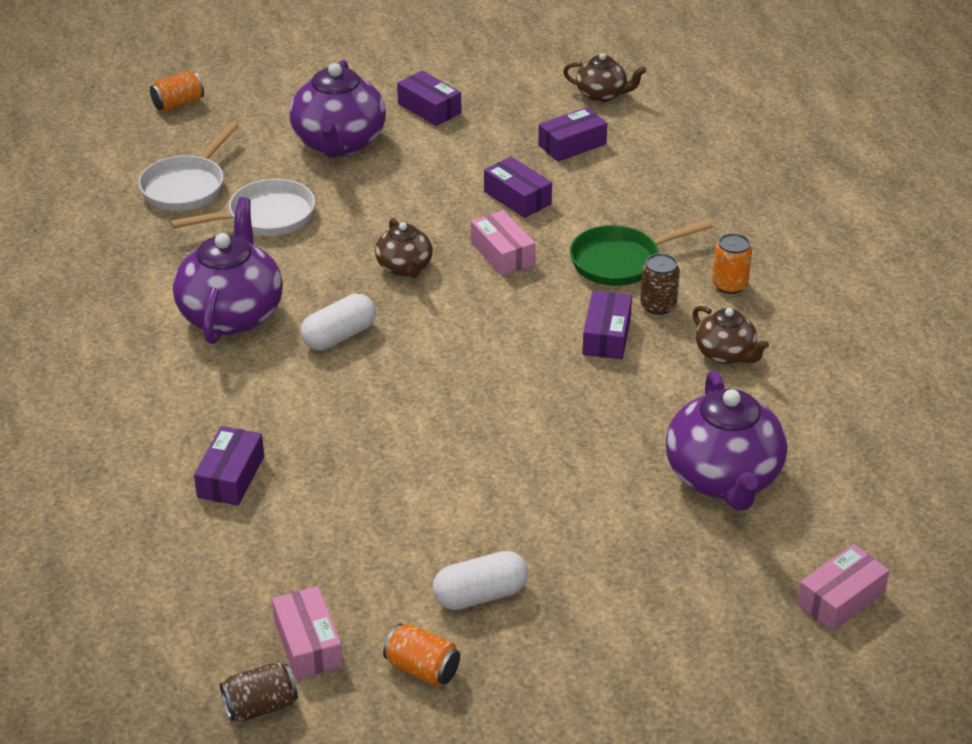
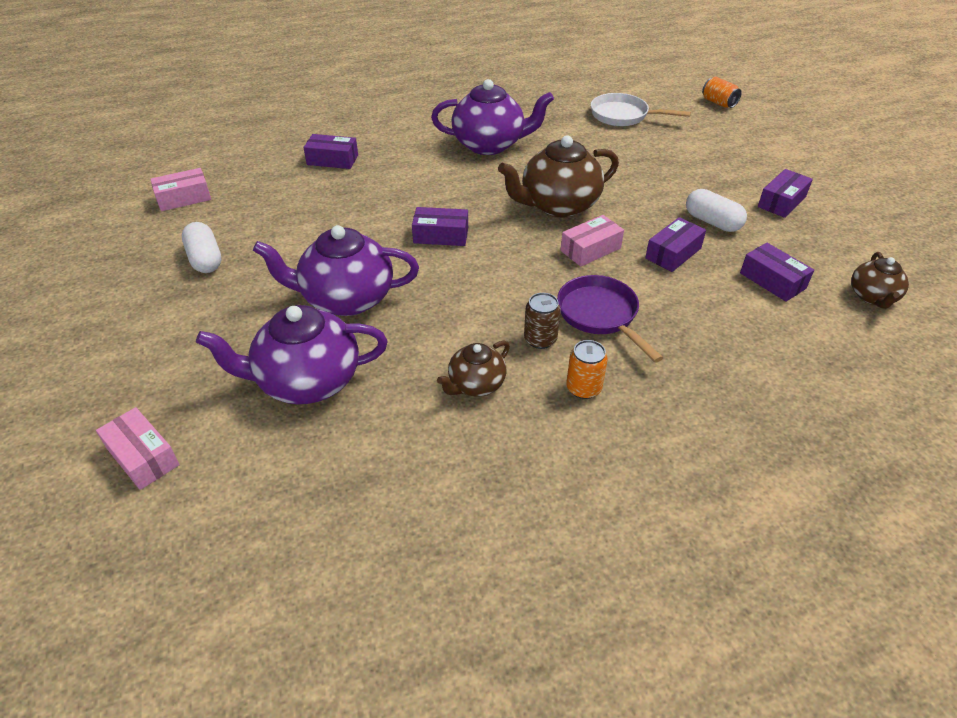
camera: 85 degrees right, 5 degrees up
(260, 706) = (141, 187): brown can -> none
(265, 217) = (600, 146): white pan -> none
(339, 143) = (706, 166): purple teapot -> purple teapot (346, 299)
(339, 336) = (472, 185): white capsule -> white capsule (712, 222)
(405, 268) = (558, 205): brown teapot -> brown teapot, size x1.82
(422, 669) = (148, 240): orange can -> none
(606, 336) = (491, 309): purple box -> purple box (441, 235)
(620, 261) = (600, 315): green pan -> purple pan

